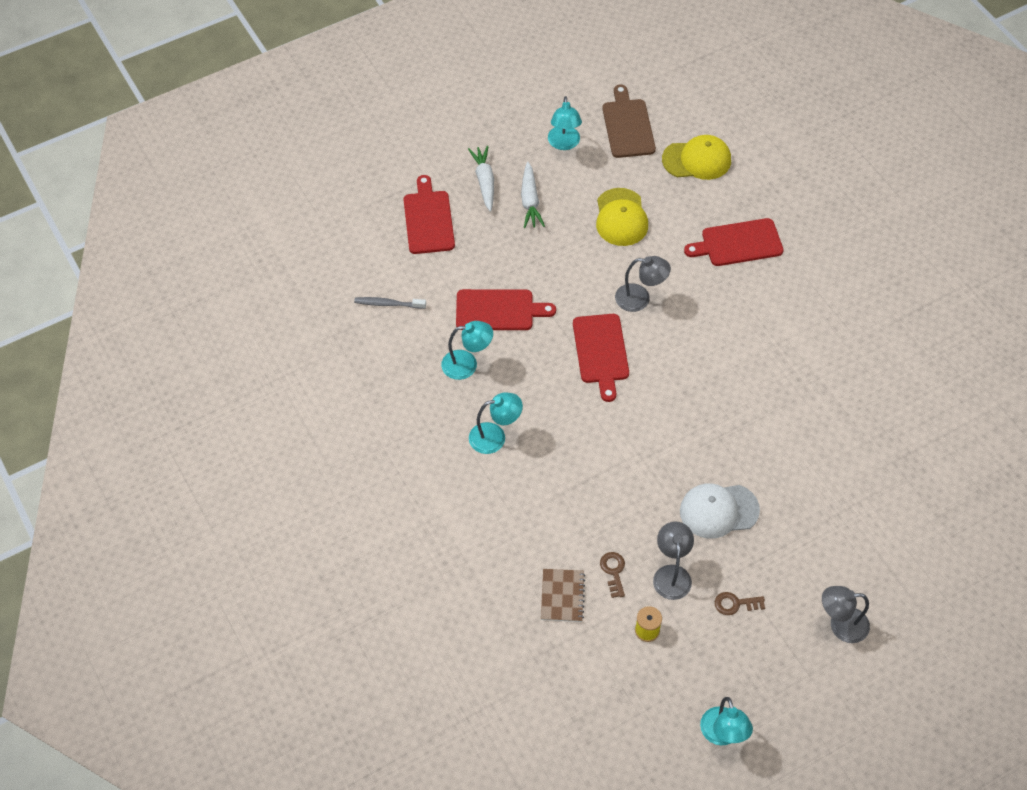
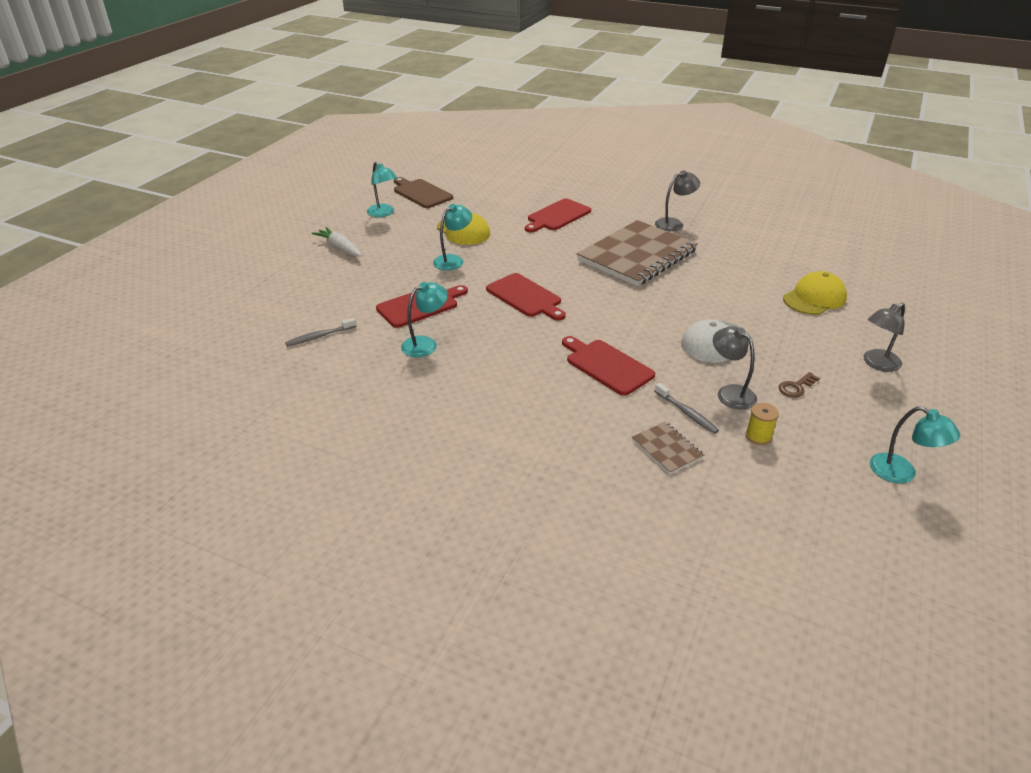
camera: 35 degrees left, 20 degrees down
(428, 219) = (311, 280): red cutting board -> red cutting board (607, 365)
(495, 437) = (495, 375): turquoise lamp -> turquoise lamp (453, 260)
(530, 201) = (386, 245): white carrot -> none
(613, 571) = (686, 413): brown key -> grey toothbrush
(640, 299) = (522, 262): grey lamp -> grey lamp (674, 223)
(697, 160) = (485, 192): yellow cap -> yellow cap (814, 298)
(762, 353) = (637, 255): none -> brown notebook

